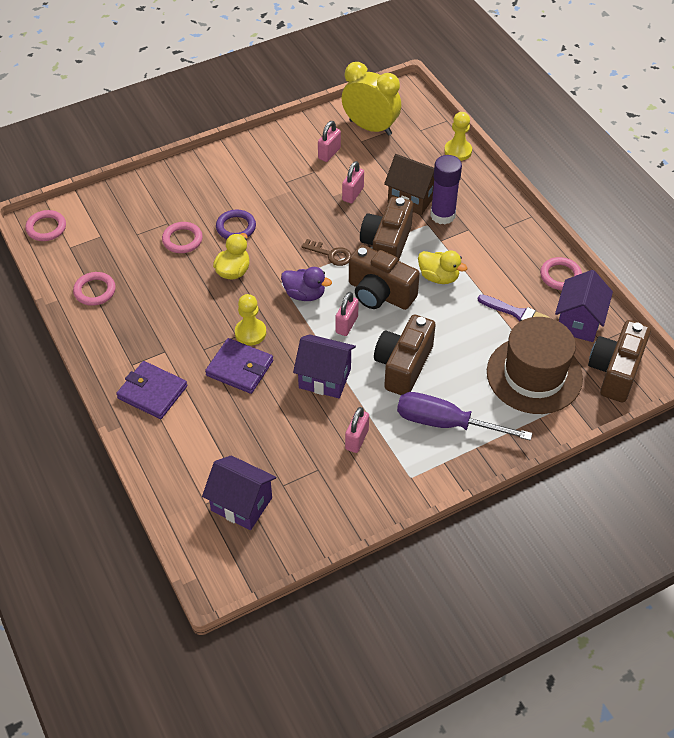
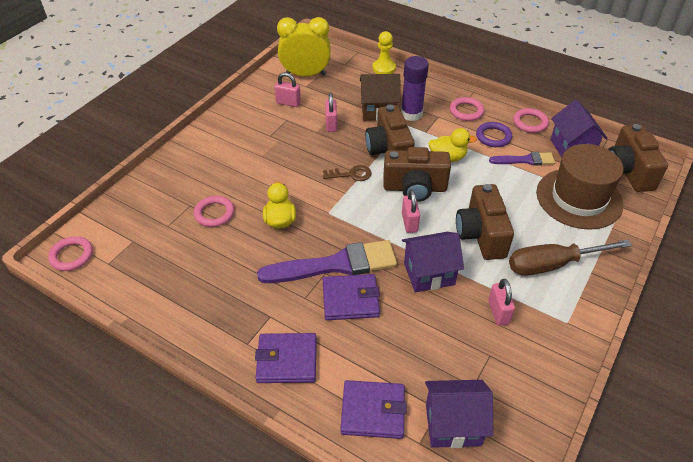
camera: 30 degrees left, 5 degrees down
(95, 291) = (161, 292): pink ring -> pink ring (466, 111)
(188, 463) = (373, 411): none -> purple wallet
(236, 227) = (255, 185): purple ring -> purple ring (493, 137)
(250, 333) = (335, 265): yellow pawn -> purple brush
(304, 294) = (355, 214): purple duck -> none
(329, 153) = (288, 103): pink padlock -> pink padlock turned 75 degrees counterclockwise
(446, 423) = (553, 264): purple screwdriver -> brown screwdriver

